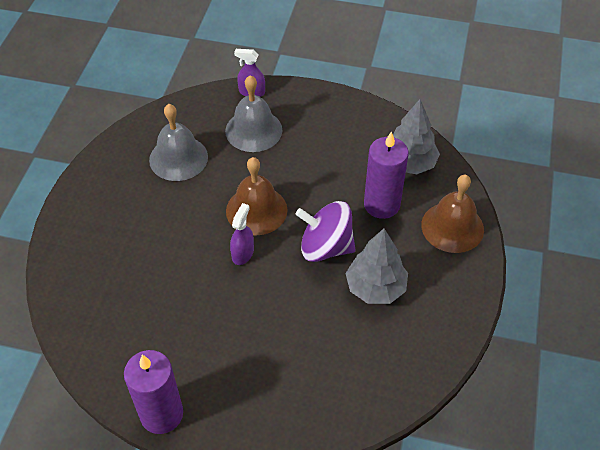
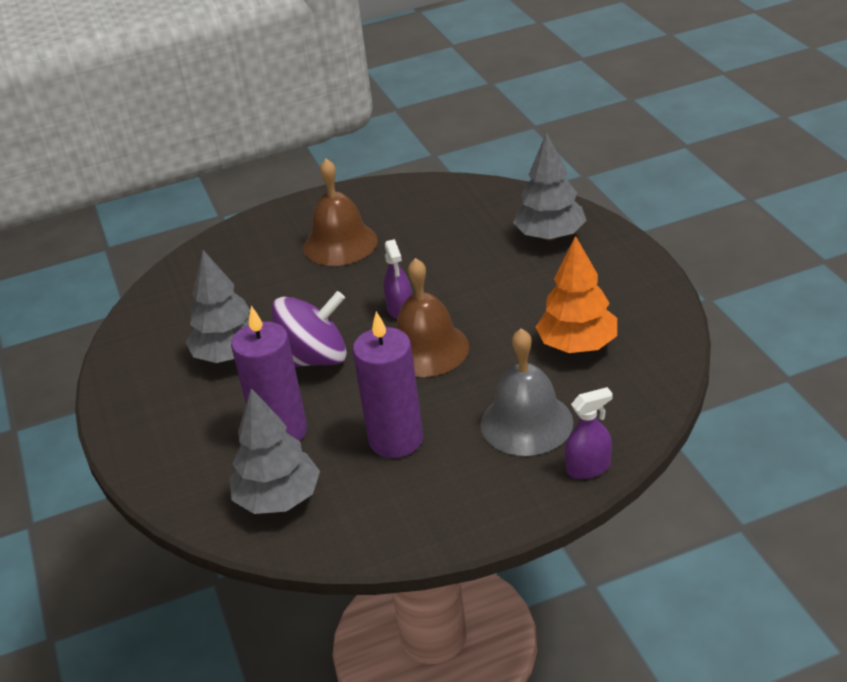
camera: 150 degrees right, 15 degrees down
(92, 253) = (550, 236): none -> grey tree
(161, 414) = (354, 194): purple candle -> purple candle (396, 439)
(178, 158) = (578, 345): grey bell -> orange tree
(452, 227) = (173, 455): brown bell -> brown bell (340, 243)

